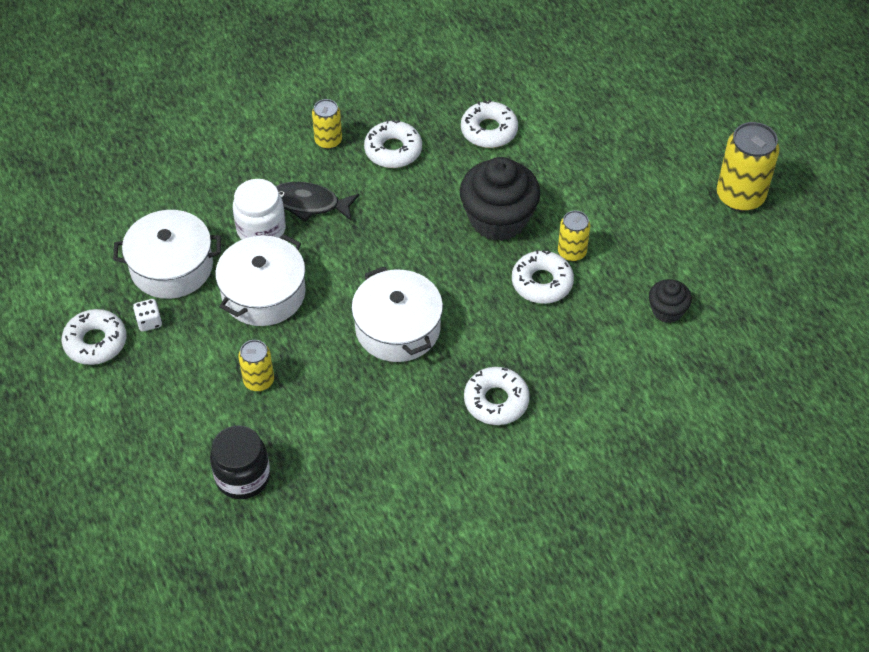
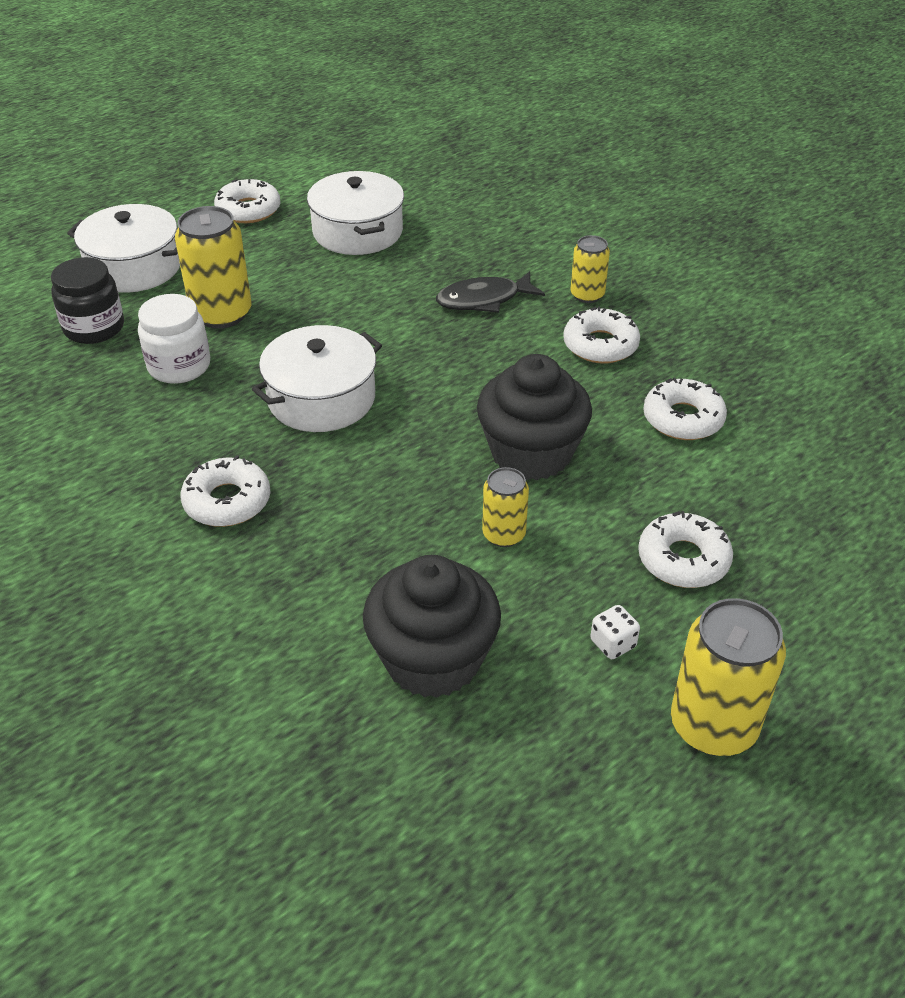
camera: 75 degrees right, 10 degrees down
(149, 322) = (282, 233): white dice -> white dice (613, 644)
(259, 381) = (221, 314): yellow can -> yellow can, size x1.74
(261, 229) = (431, 275): white jar -> white jar (179, 366)
(263, 293) = (342, 294): white pot -> white pot (134, 267)
(309, 204) = (483, 300): black fish -> black fish turned 105 degrees counterclockwise
(542, 282) = (437, 513): white donut -> white donut (683, 559)
(667, 310) = (432, 659): black cupcake -> black cupcake, size x1.95

